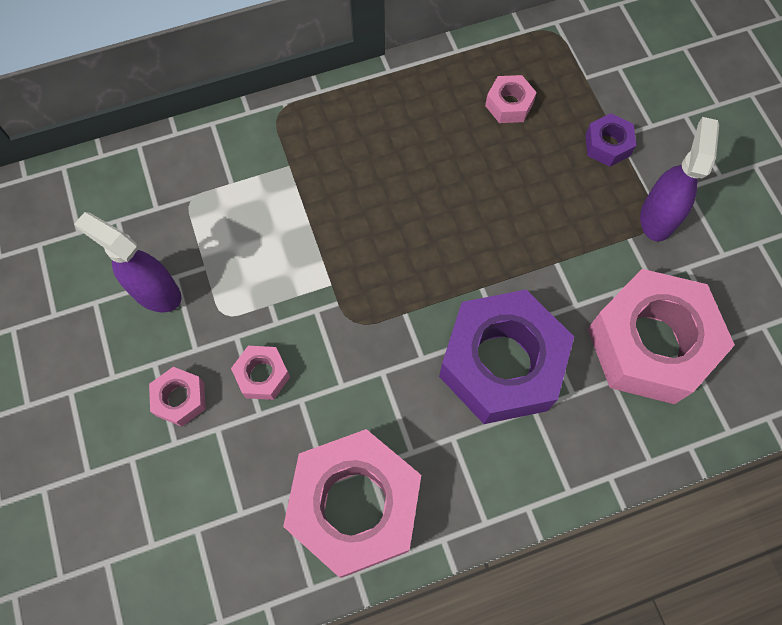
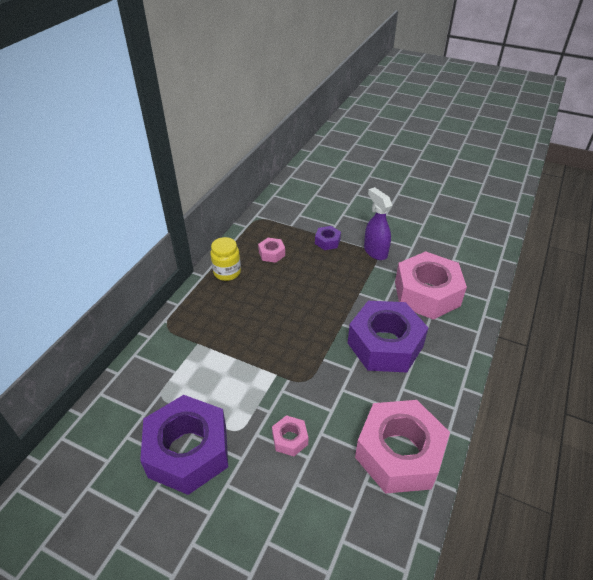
camera: 45 degrees left, 25 degrees down
(155, 292) = (188, 451): purple spray bottle -> purple nut
(180, 399) = (260, 488): pink nut -> none
(422, 89) = (227, 272): none -> yellow jar

